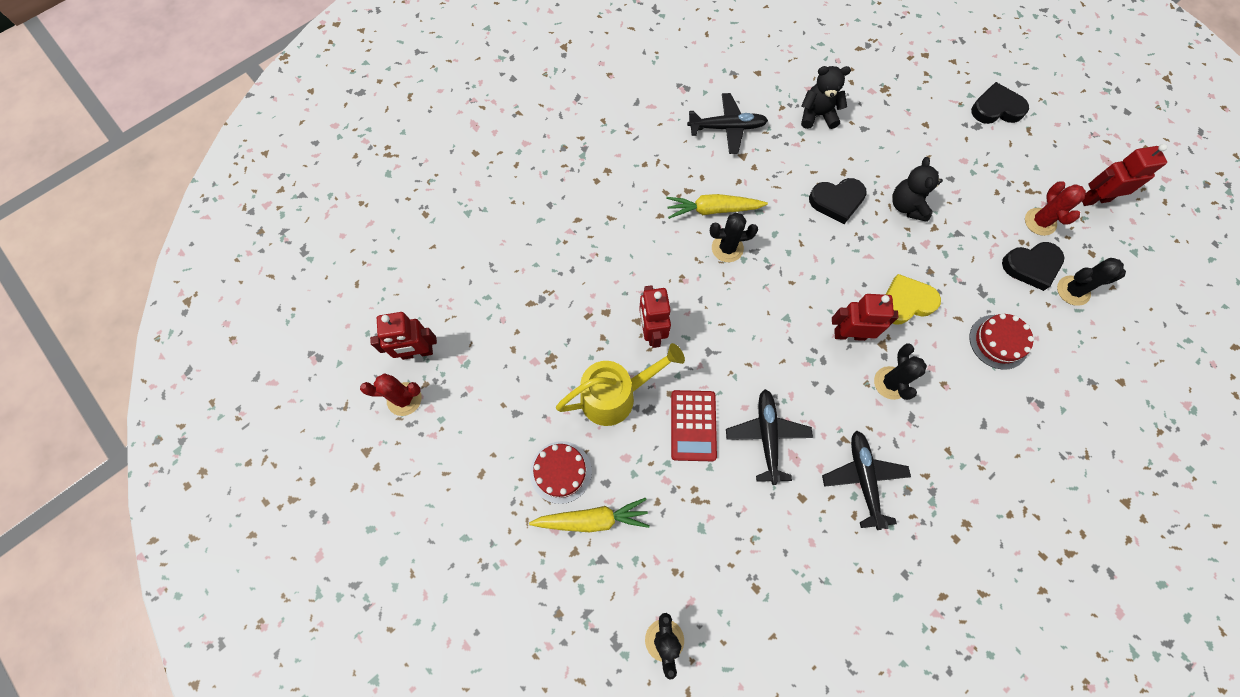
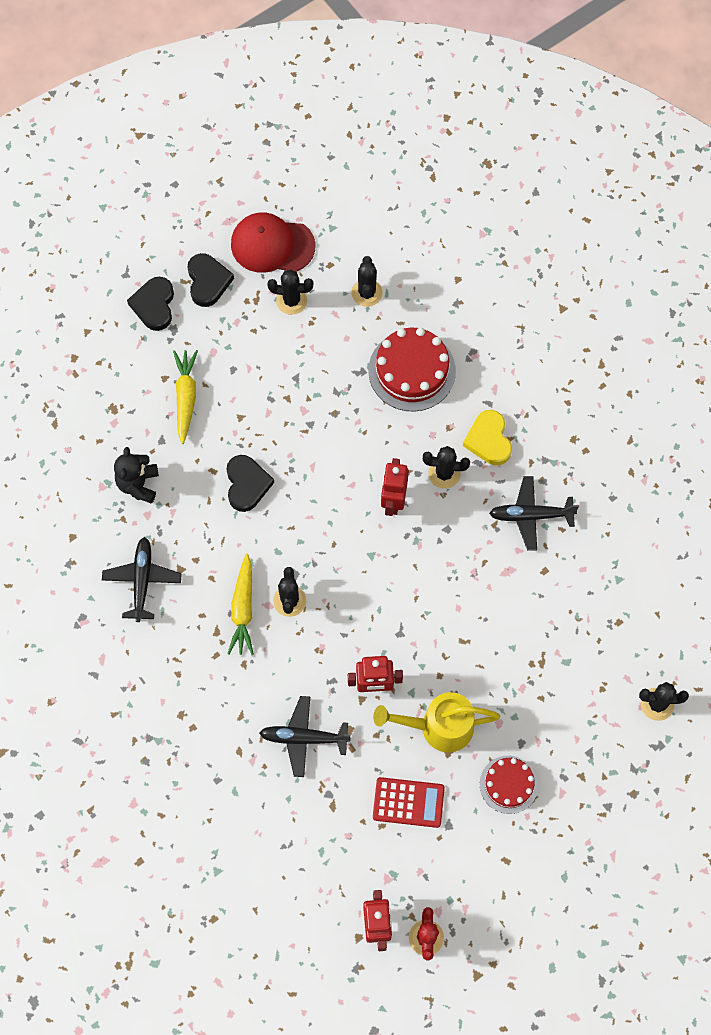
camera: 85 degrees left, 0 degrees up
(592, 519) = (554, 758): yellow carrot -> yellow carrot (186, 397)
(616, 396) = (438, 727): yellow watering can -> yellow watering can turned 75 degrees counterclockwise
(693, 425) = (472, 657): red calculator -> red calculator (408, 802)
(767, 437) = (487, 592): black plane -> black plane (304, 738)
(906, 302) = (365, 442): yellow heart -> yellow heart (488, 440)
(907, 206) = (260, 418): black teddy bear -> none
(998, 342) = (412, 371): red cake -> red cake, size x1.62
(1031, 266) = (338, 321): black heart -> black heart (208, 281)
(1040, 222) = (291, 301): red cactus -> black cactus
(1094, 199) = (272, 245): red robot -> red cap

